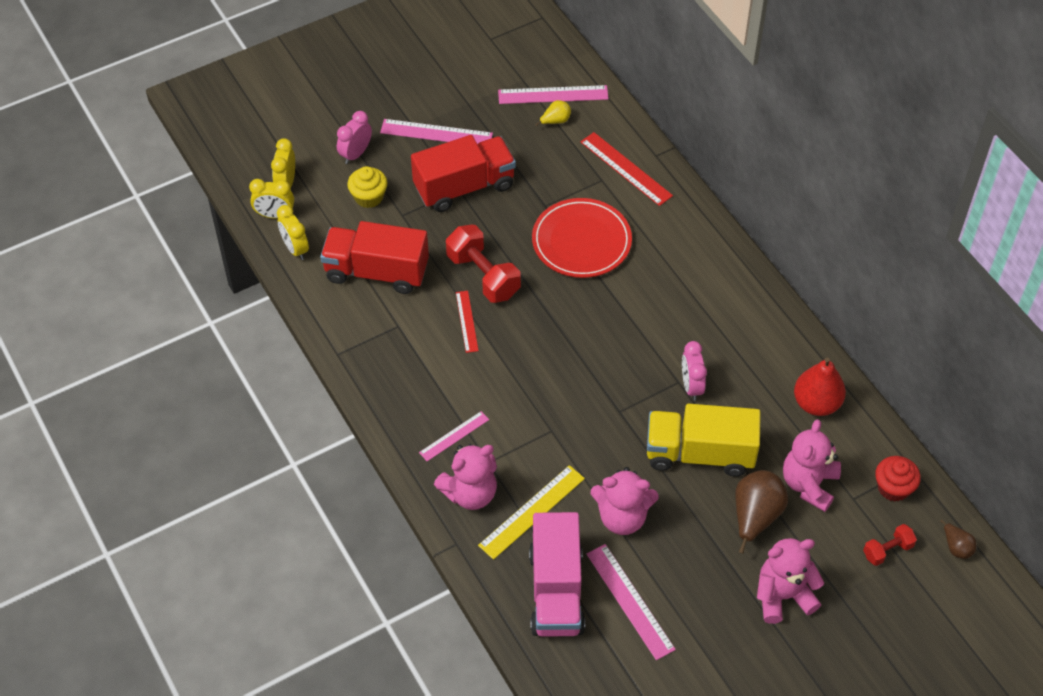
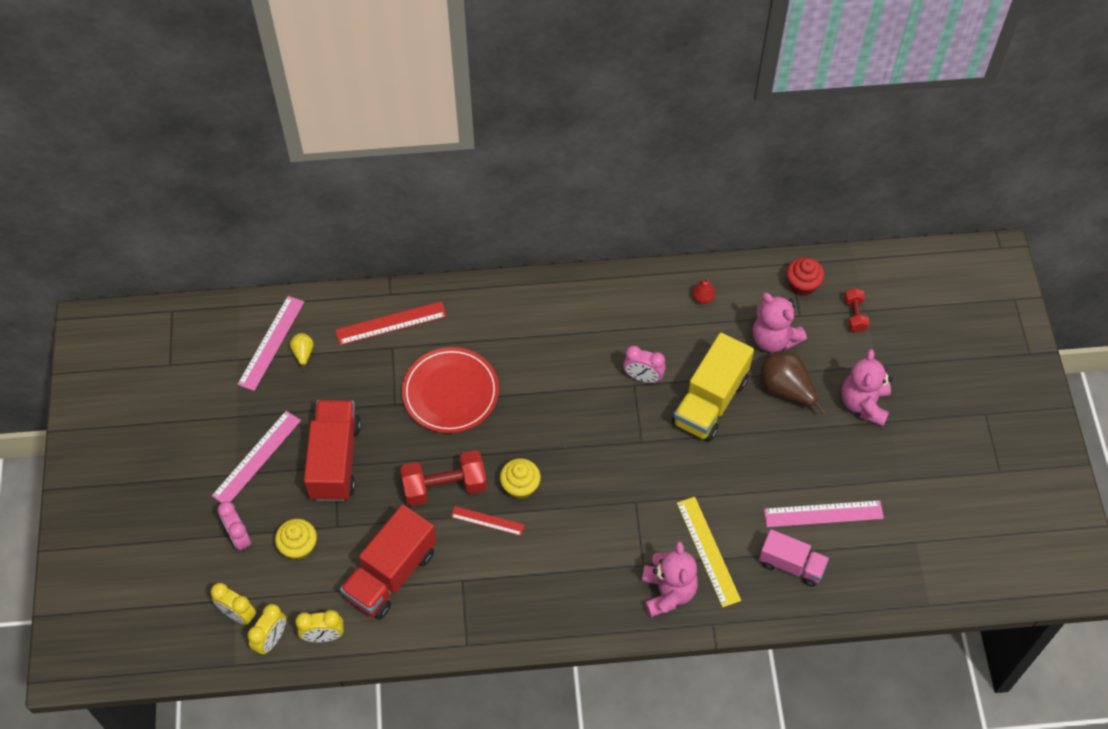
camera: 65 degrees left, 5 degrees up
(454, 436) = (604, 581): pink ruler -> none
(516, 332) = (520, 486): none -> yellow cupcake
(556, 591) = (791, 565): pink truck -> pink truck, size x0.63
(622, 517) = (744, 485): pink teddy bear -> none
(816, 403) = (702, 298): red pear -> red pear, size x0.52
(956, 547) = (871, 270): brown pear -> none

